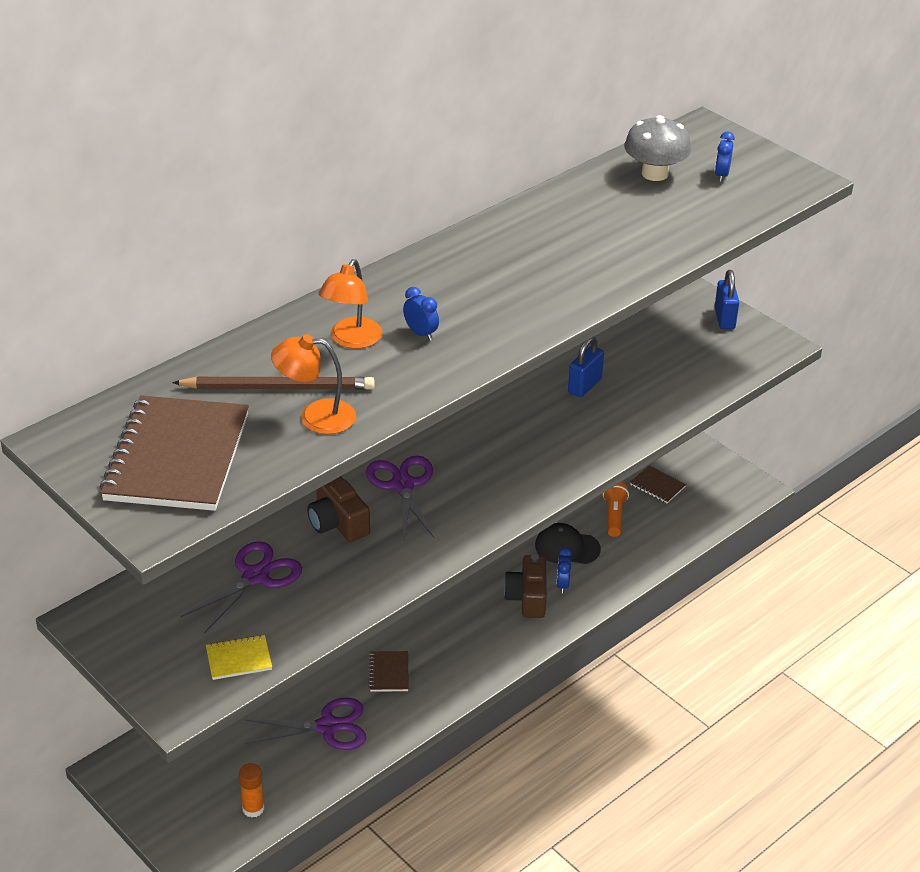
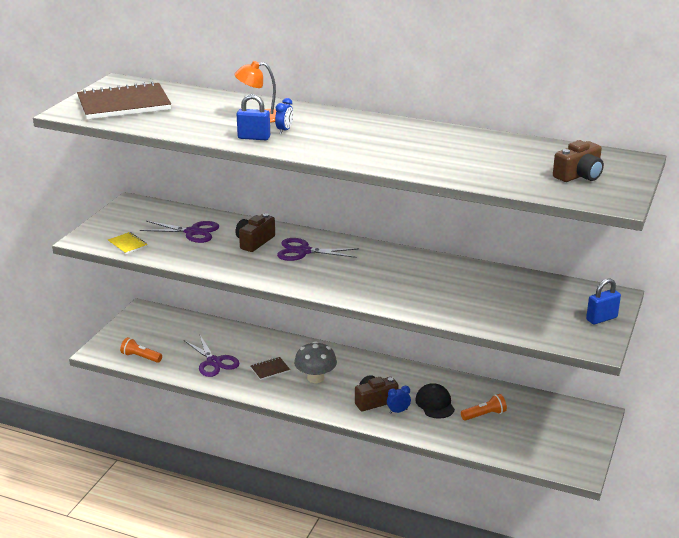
camera: 65 degrees right, 10 degrees down
(253, 808) = (140, 357): orange glue stick -> orange flashlight
(279, 388) = (201, 111): brown pencil -> none
(316, 417) = (183, 123): orange lamp -> none
(403, 485) = (303, 251): purple scissors -> purple scissors turned 135 degrees counterclockwise
(584, 386) = (460, 284): blue padlock -> blue padlock (254, 137)
(654, 174) = (548, 156): grey mushroom -> grey mushroom (315, 378)
(657, 486) = (534, 425): brown notebook -> none
(721, 175) = (579, 175): blue clock -> brown camera

